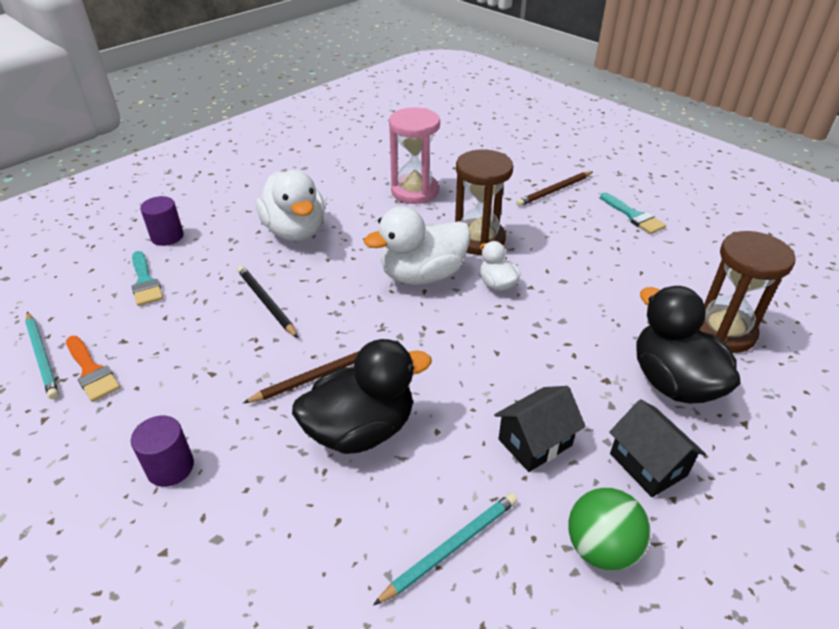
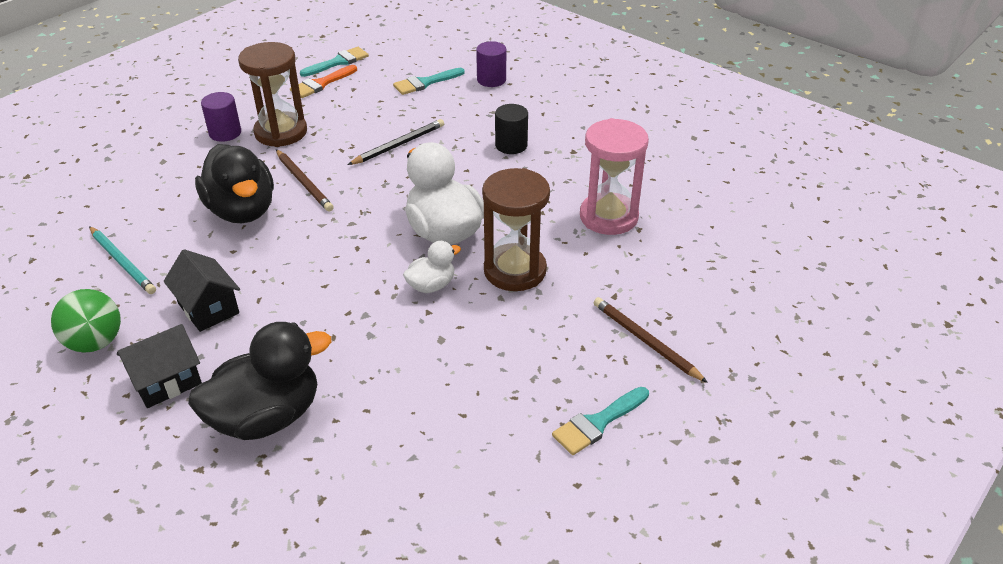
camera: 85 degrees right, 0 degrees up
(42, 356) = (338, 62): turquoise pencil -> turquoise brush
(295, 231) = (511, 145): white duck -> black cylinder
(723, 331) = (345, 480): brown hourglass -> brown hourglass (281, 132)

